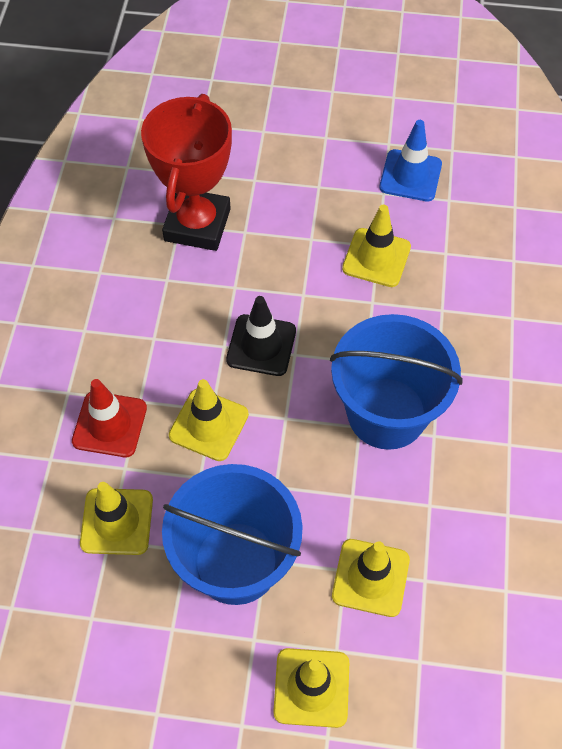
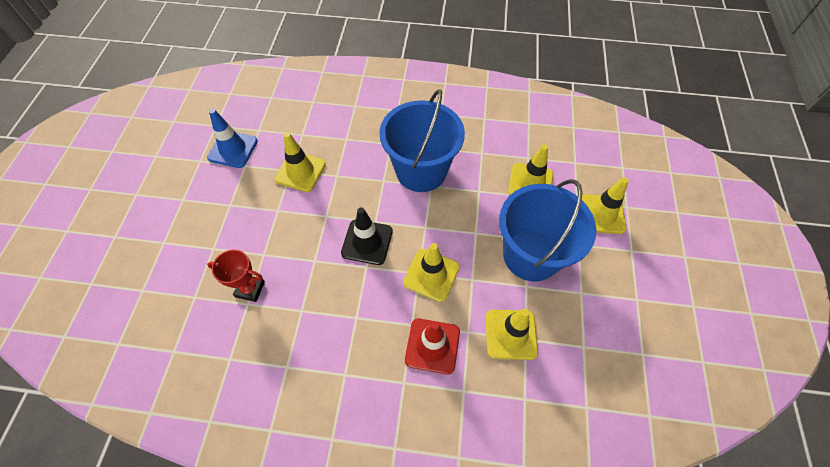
camera: 90 degrees left, 0 degrees up
(197, 225) = (250, 289): red trophy -> red trophy, size x0.50

